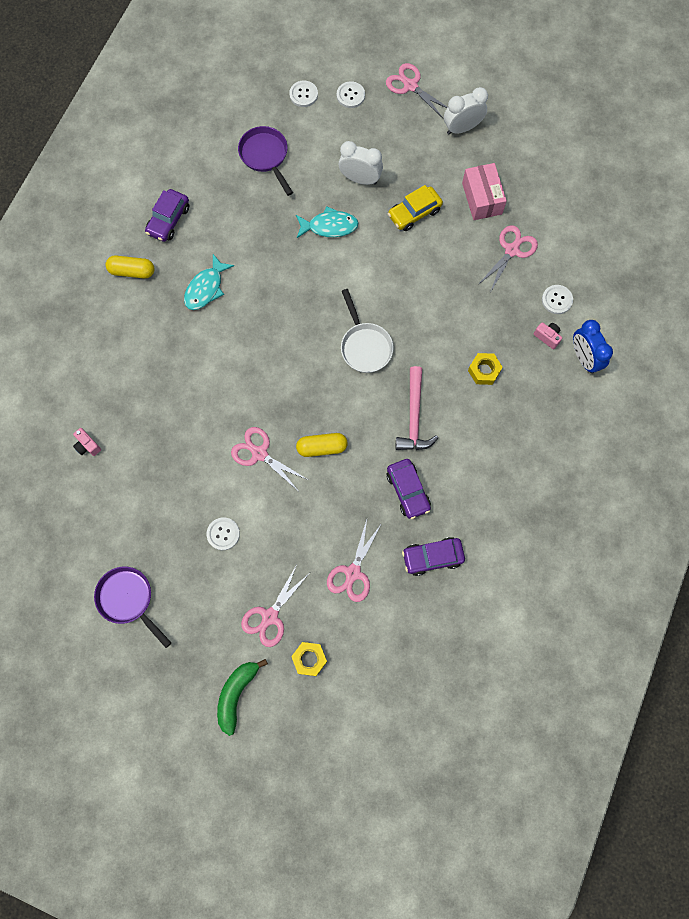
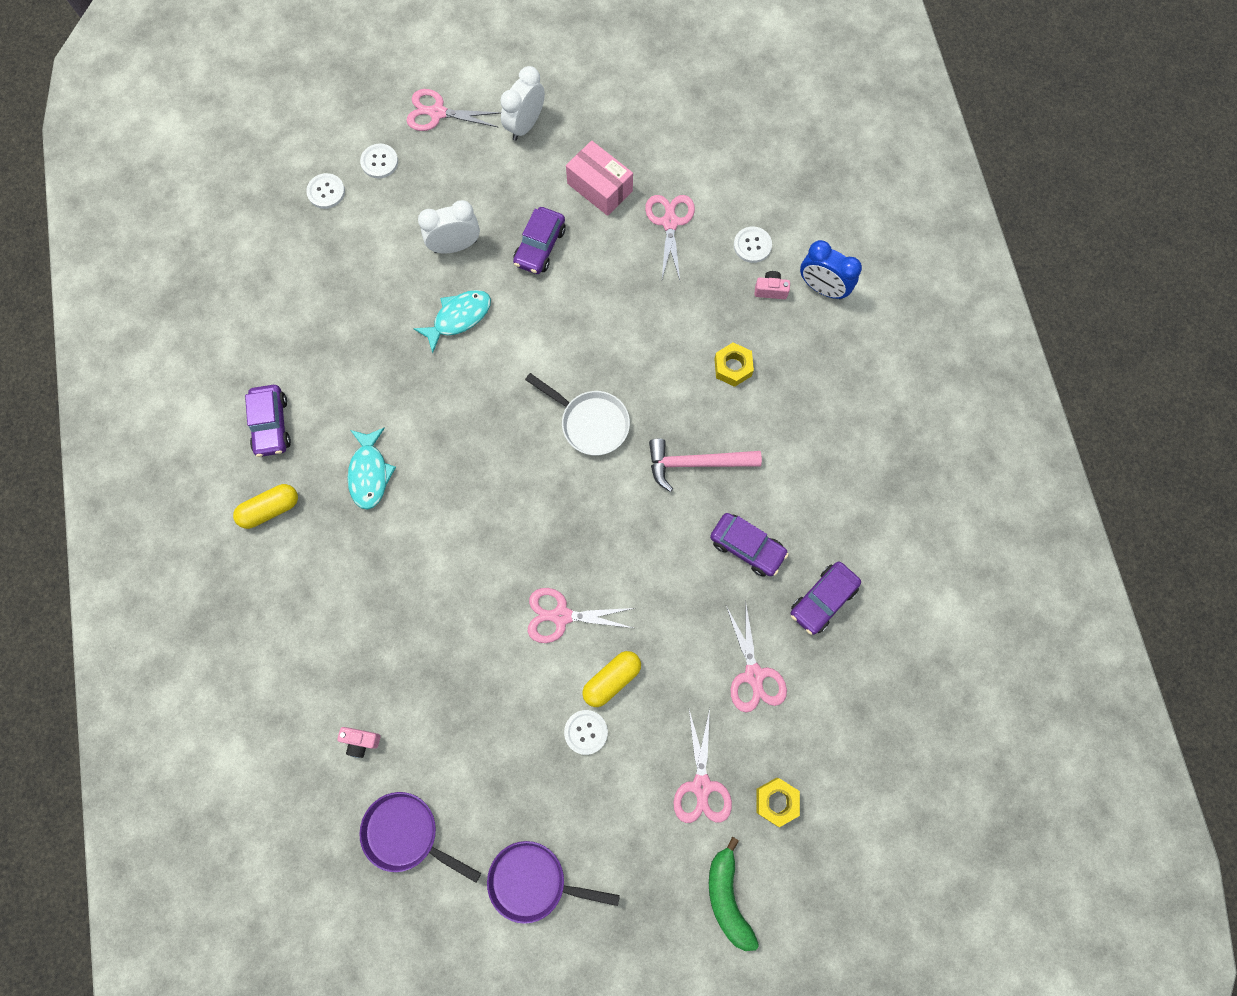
camera: 35 degrees left, 0 degrees up
(265, 156) = (332, 285): purple pan -> purple pan (406, 834)
(322, 447) = (624, 563): yellow capsule -> yellow capsule (611, 679)
(414, 213) = (540, 246): yellow car -> purple car
(414, 416) = (696, 463): pink hammer -> pink hammer turned 120 degrees clockwise

